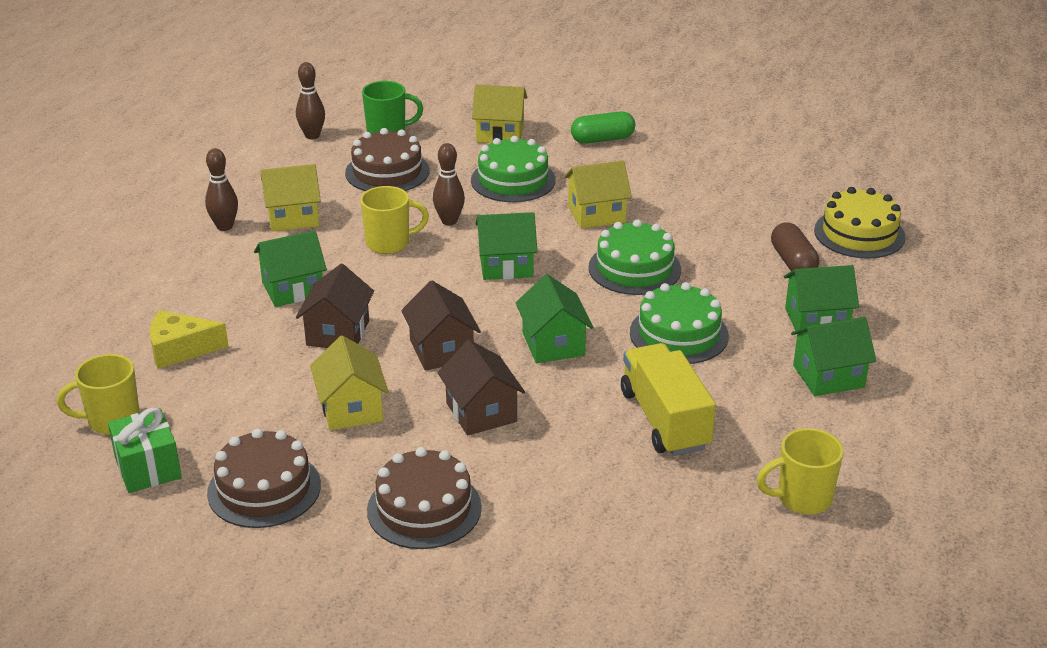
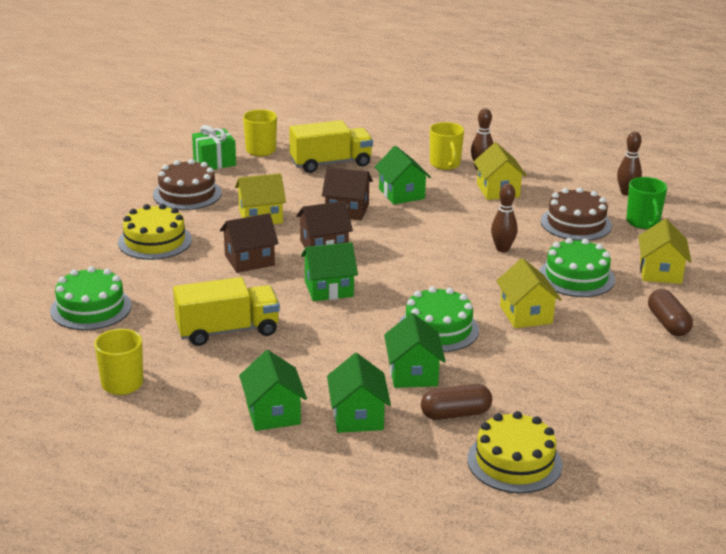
camera: 90 degrees right, 5 degrees down
(180, 349) = (331, 163): yellow cheese -> yellow truck
(389, 243) = (465, 226): yellow mug -> yellow mug (445, 164)
(424, 508) = (155, 241): brown cake -> yellow cake
(506, 265) = (438, 272): green house -> green house (413, 374)
(602, 139) = (668, 323): green capsule -> brown capsule
(679, 334) = (339, 344): green cake -> green cake (91, 308)

